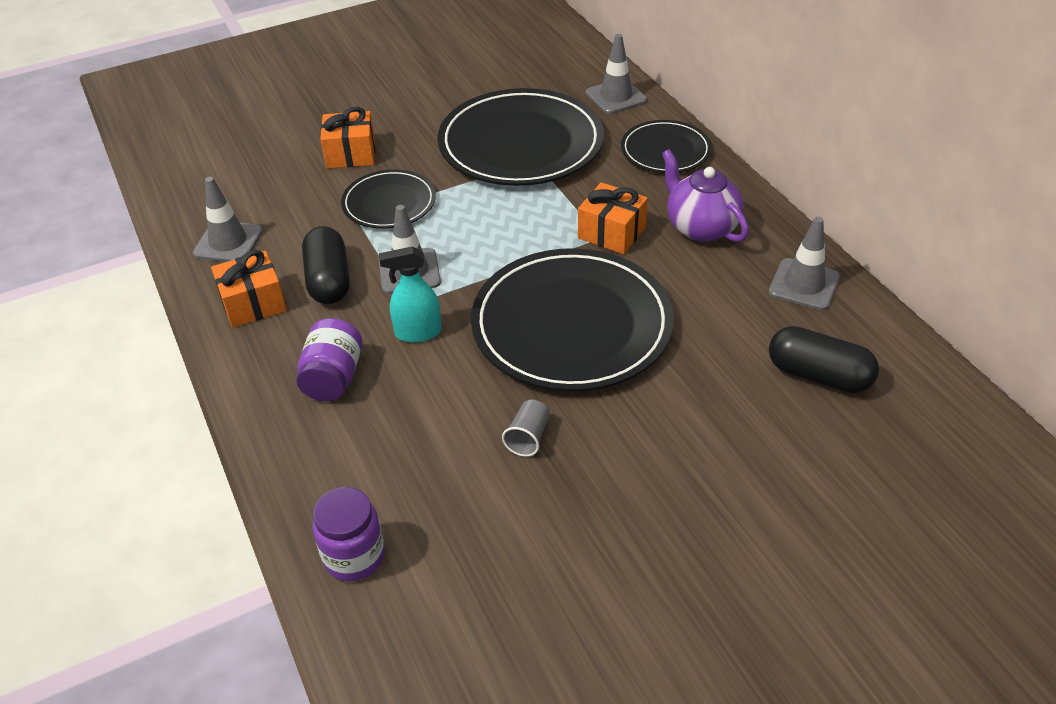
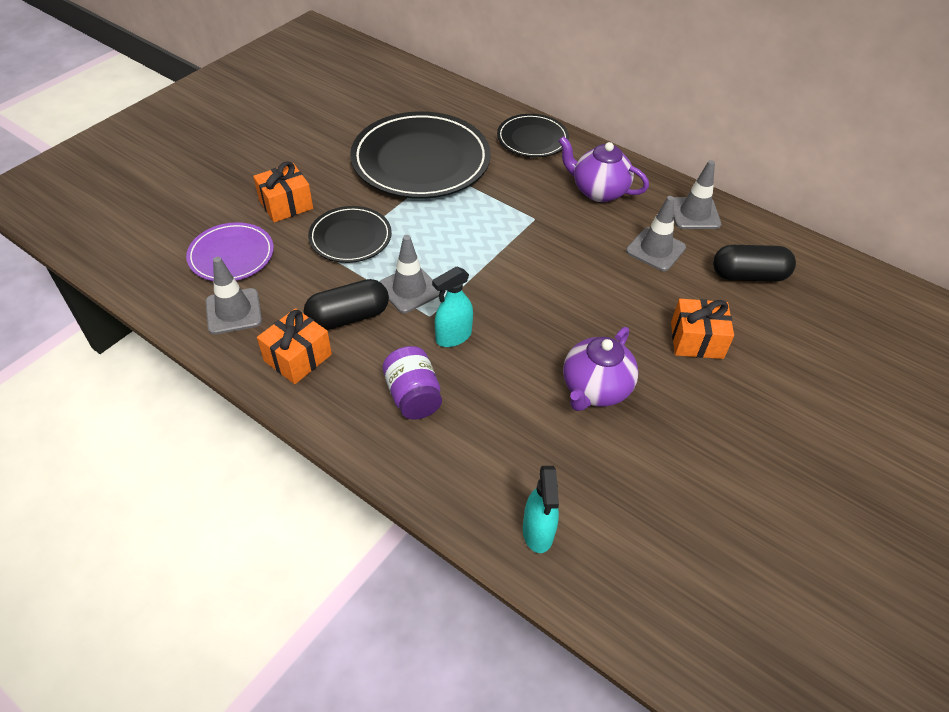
camera: 30 degrees left, 5 degrees up
(265, 189) = (231, 255): none -> purple plate
(329, 280) = (348, 317): black capsule -> black capsule turned 75 degrees counterclockwise
(354, 557) = (538, 532): purple jar -> turquoise spray bottle
(528, 437) = (595, 389): grey cup -> purple teapot
(571, 325) = (563, 293): black plate -> none
(611, 233) = (540, 213): orange gift -> orange gift (696, 340)
(616, 97) = (466, 105): grey traffic cone -> grey traffic cone (655, 249)

